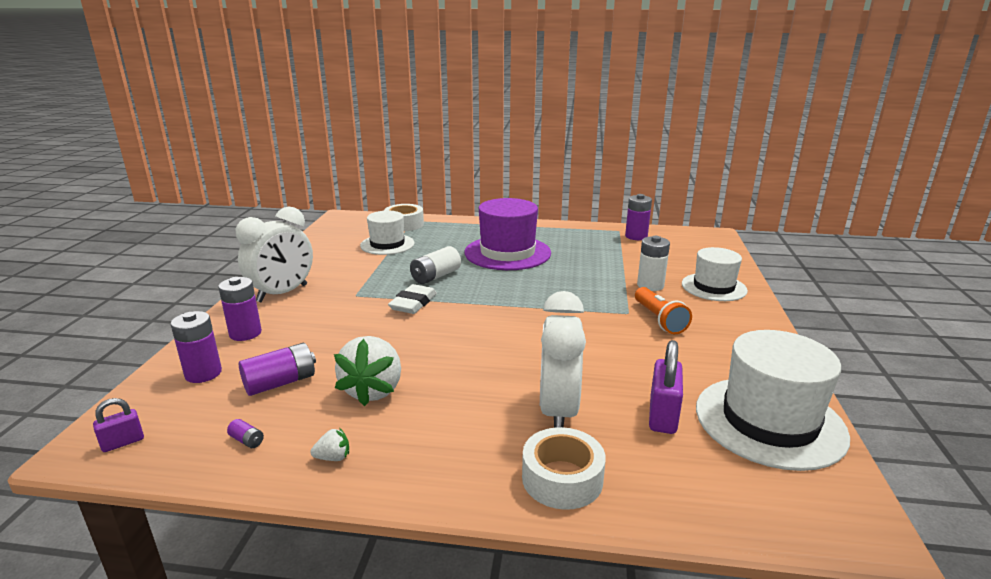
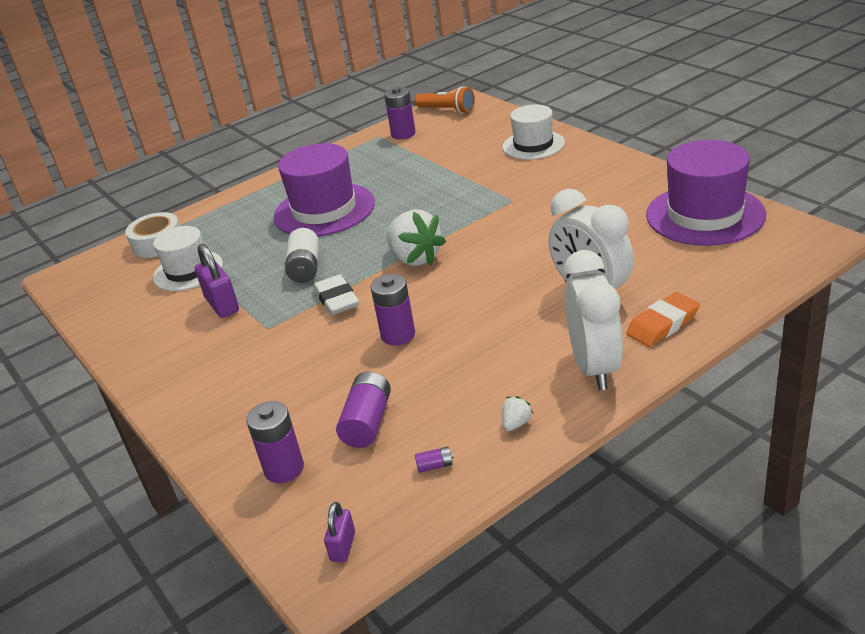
camera: 40 degrees left, 10 degrees up
(245, 333) = (241, 422): purple battery -> purple battery (398, 335)
(282, 293) = (190, 374): white clock -> white clock (594, 367)
(373, 390) = (449, 372): white strawberry -> white strawberry (415, 258)
(562, 479) = (662, 324): white tape -> orange eraser
(650, 285) = (489, 170): white battery -> none
(659, 320) = (541, 192): orange flashlight -> orange flashlight (447, 110)
(663, 416) = (650, 251): purple padlock -> purple padlock (222, 305)
(769, 421) = (705, 215): white hat -> purple hat

